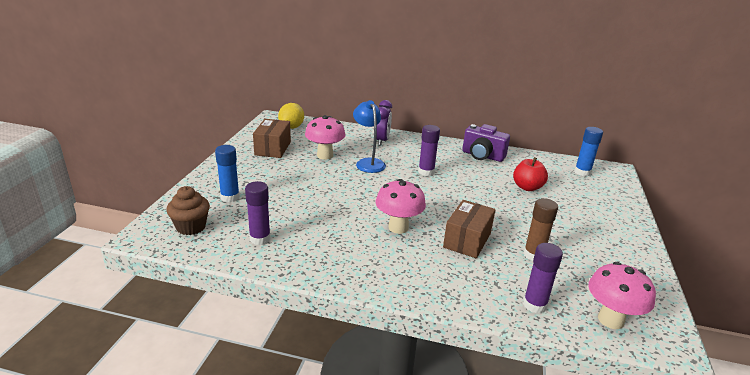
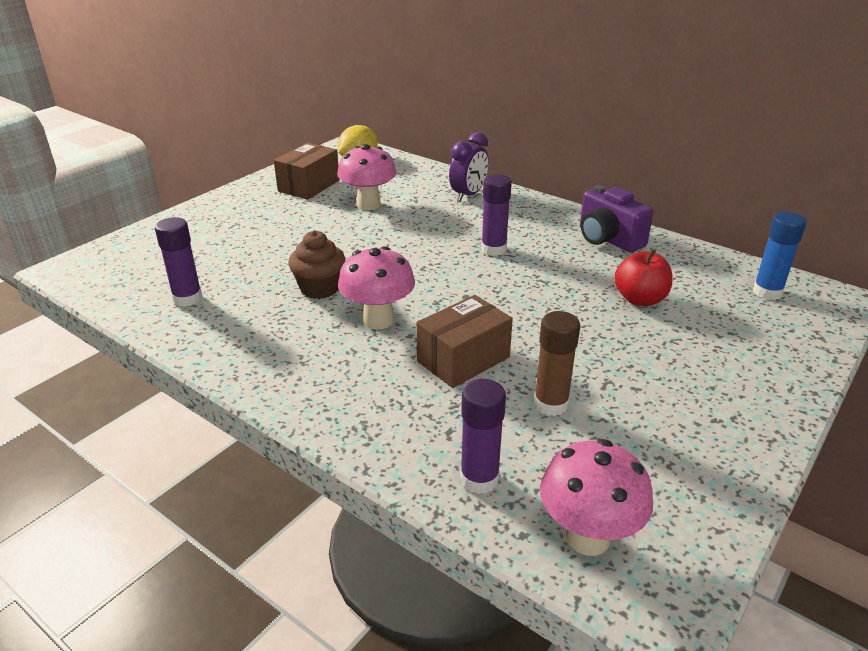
camera: 25 degrees right, 5 degrees up
(191, 227) = (124, 268): brown cupcake -> brown cupcake (320, 288)
(230, 197) = (200, 240): blue glue stick -> none
(368, 162) = (420, 223): blue lamp -> none

